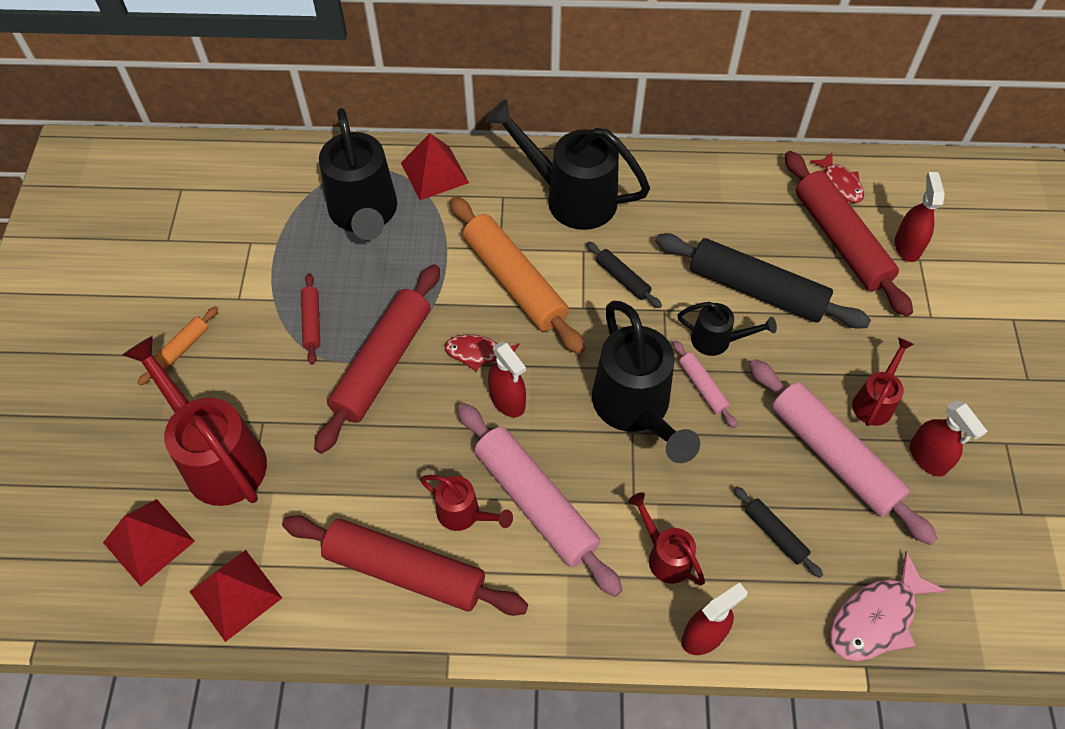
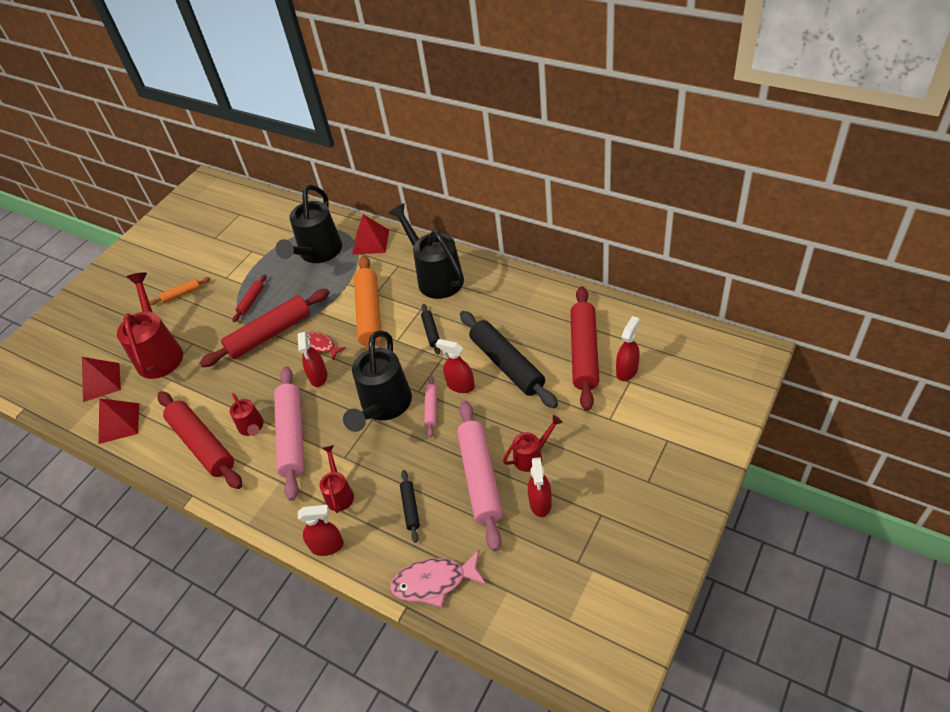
camera: 35 degrees right, 10 degrees down
(717, 340) = (460, 385): black watering can -> red spray bottle
(840, 183) = (611, 318): red fish -> none

